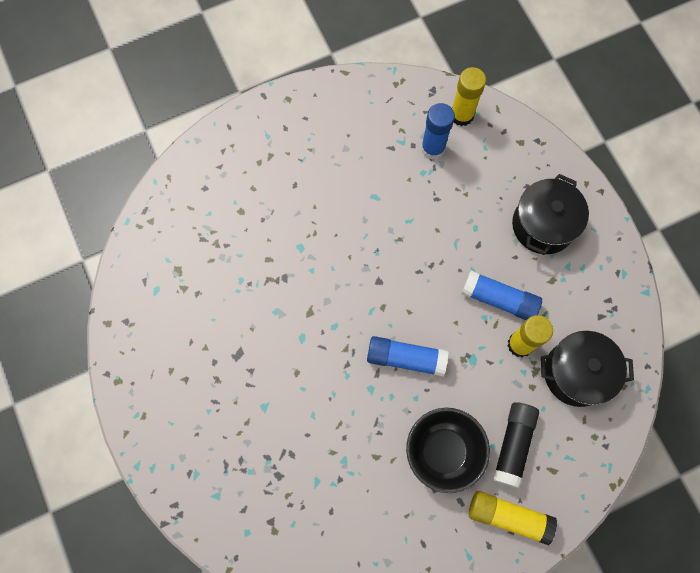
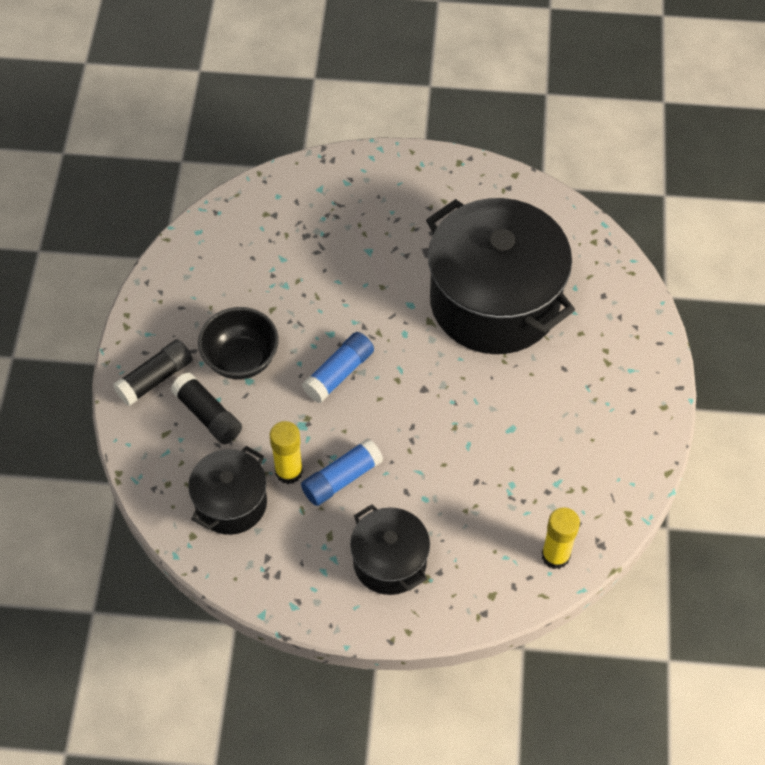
camera: 120 degrees right, 15 degrees down
(259, 270) = (494, 301): none -> black pot
(432, 148) = (533, 507): blue glue stick -> none
(508, 516) = (155, 378): yellow glue stick -> black glue stick

